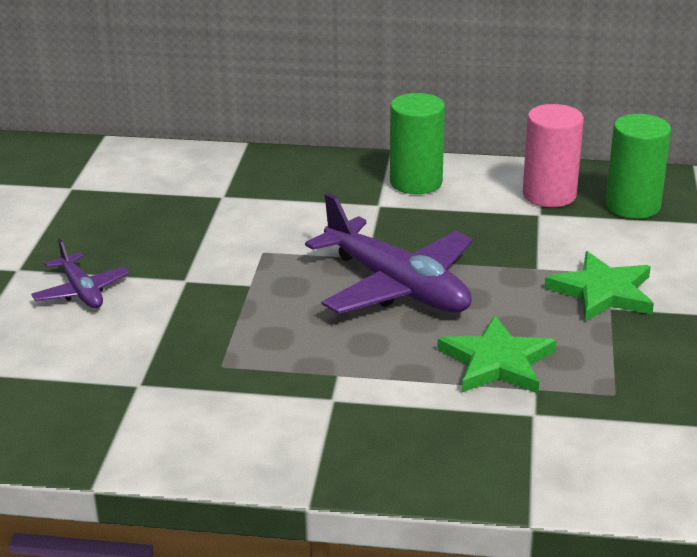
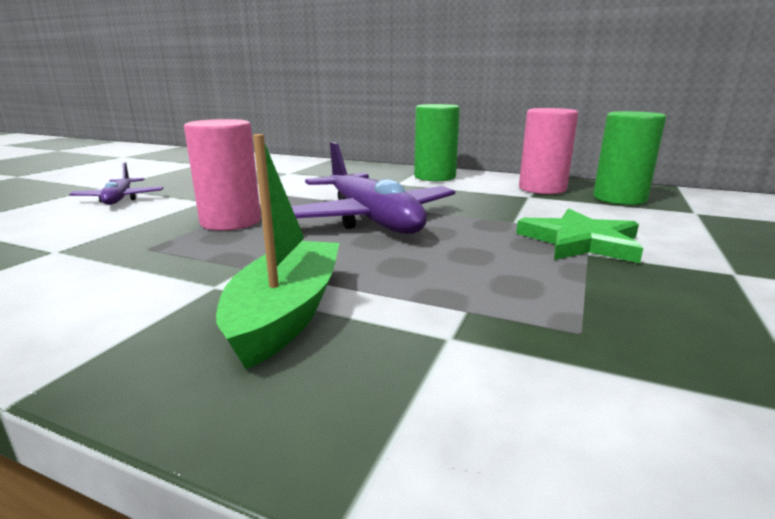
camera: 15 degrees right, 10 degrees down
(258, 313) = (231, 222): none -> pink cylinder
(413, 415) = (287, 313): none -> green boat
(497, 362) = (432, 279): green star -> none

